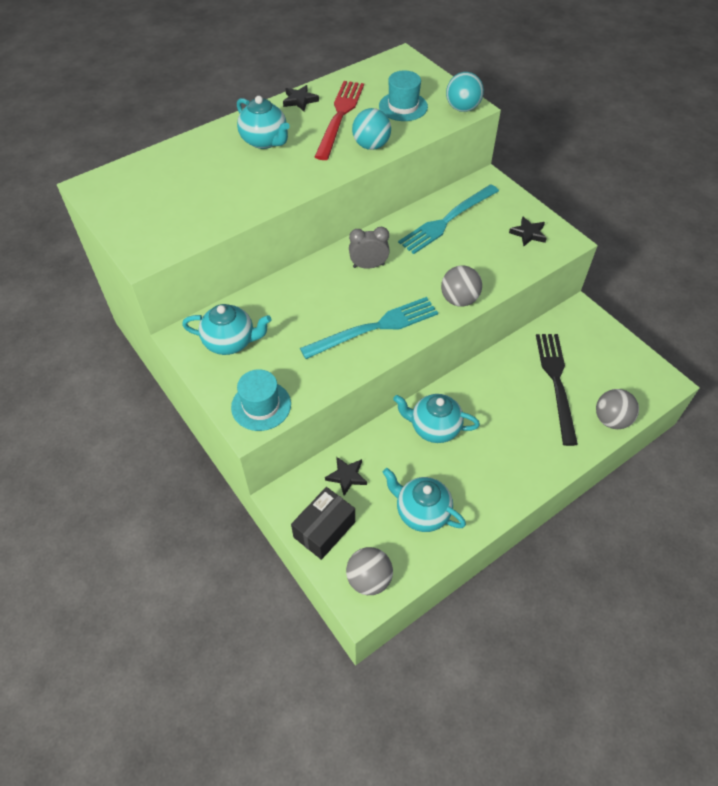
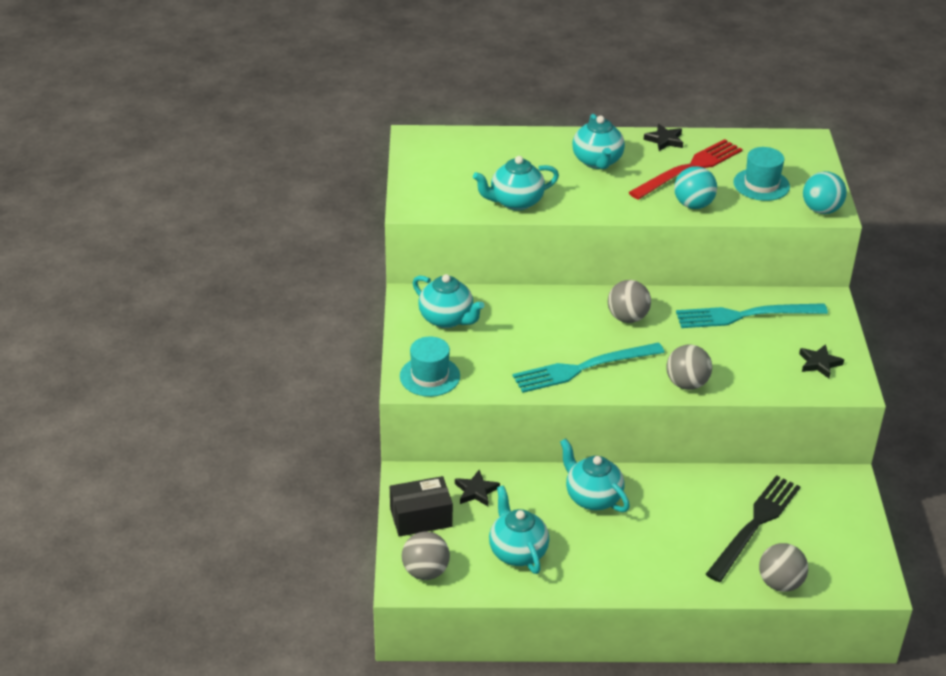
camera: 35 degrees right, 15 degrees down
(230, 208) = (515, 202): none -> turquoise teapot
(368, 266) = (627, 318): grey clock -> grey ball
(375, 328) = (583, 368): turquoise fork -> turquoise fork turned 150 degrees clockwise

